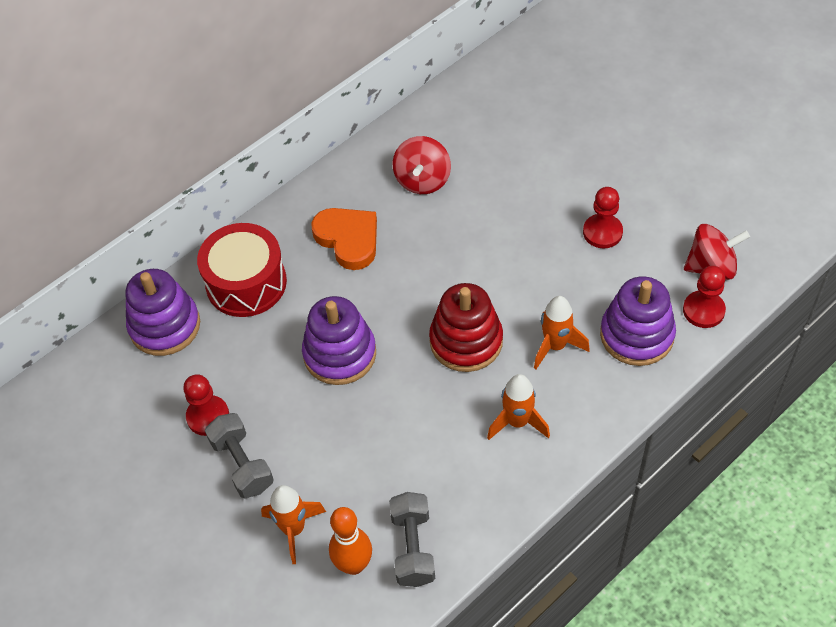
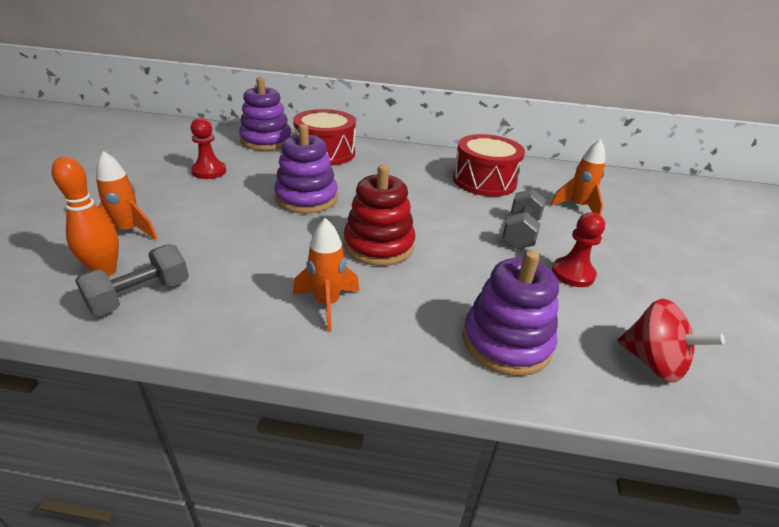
camera: 45 degrees right, 20 degrees down
(242, 464) = (178, 194): grey dumbbell -> grey dumbbell (520, 233)
(348, 239) = (401, 172): orange heart -> none
(422, 180) = (484, 181): red spinning top -> red drum
(555, 346) = (430, 294): orange rocket -> orange rocket (577, 207)
(703, 310) = (600, 381): red pawn -> none

